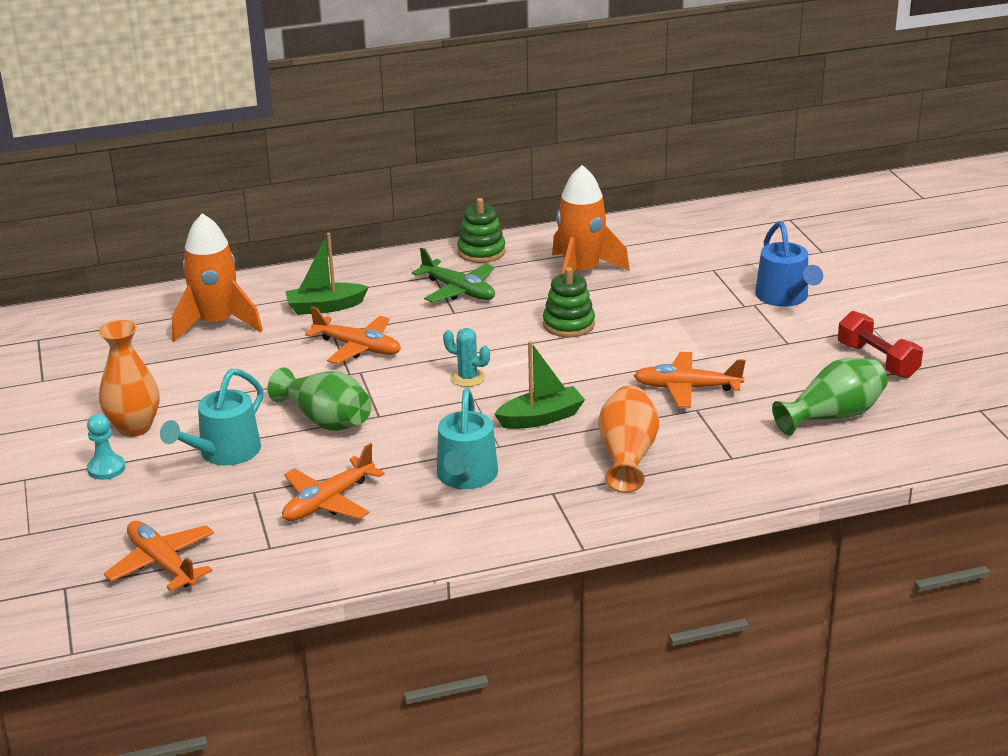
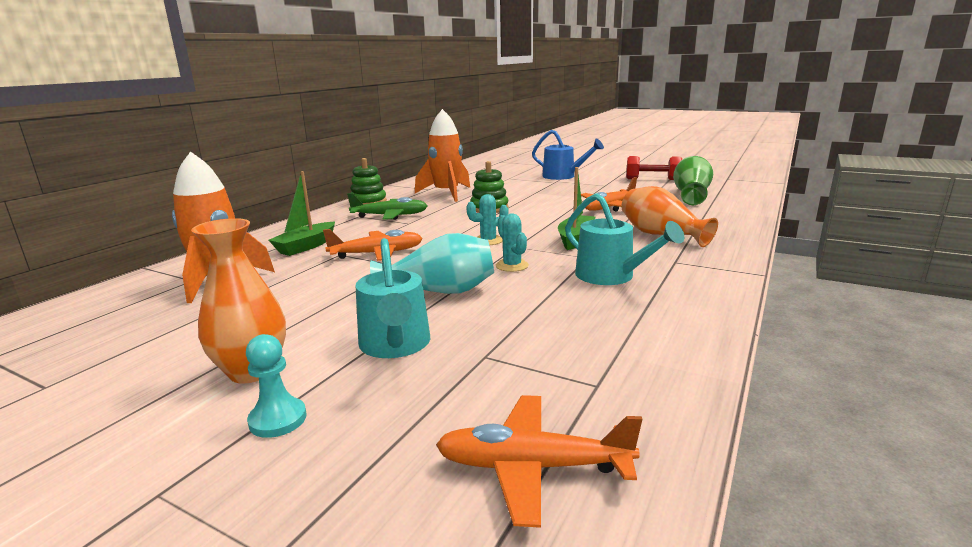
camera: 45 degrees left, 10 degrees down
(325, 420) = (440, 291): green vase -> turquoise vase
(328, 502) = (562, 331): orange plane -> none
(423, 421) = (512, 266): none -> turquoise cactus

